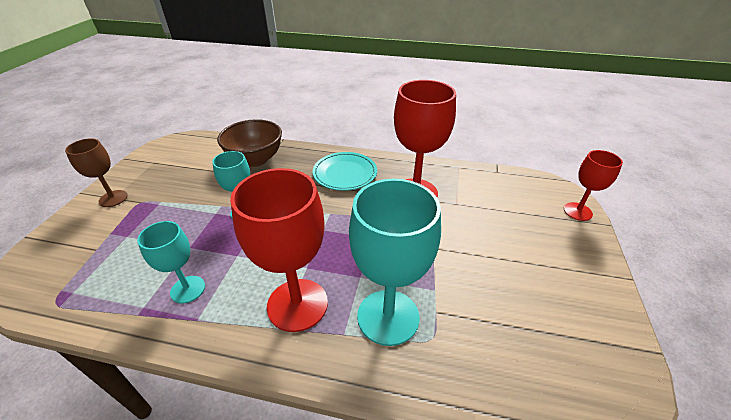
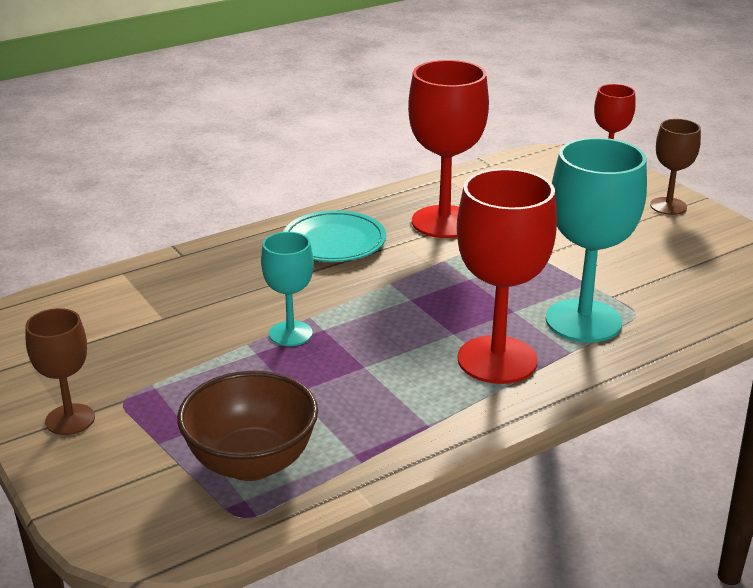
camera: 45 degrees left, 10 degrees down
(188, 289) = (370, 416): turquoise goblet -> none
(255, 159) = (185, 283): brown bowl -> brown bowl (251, 463)
(584, 267) = (668, 206): none -> brown goblet

